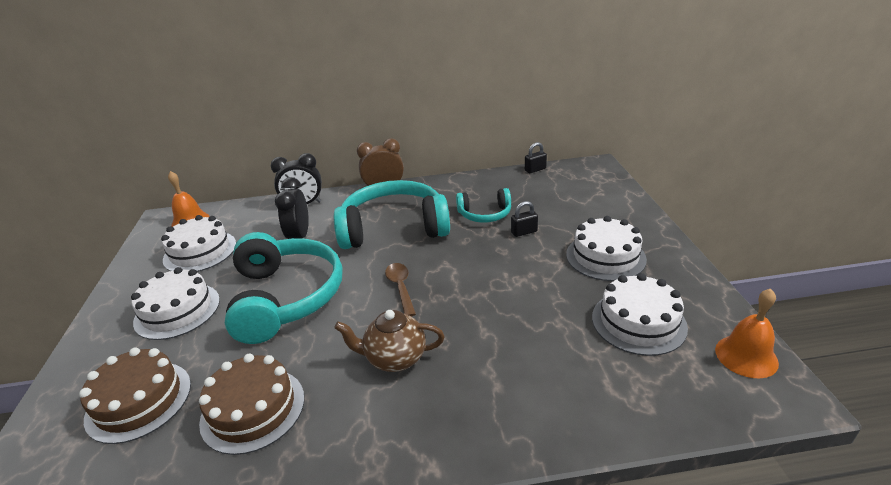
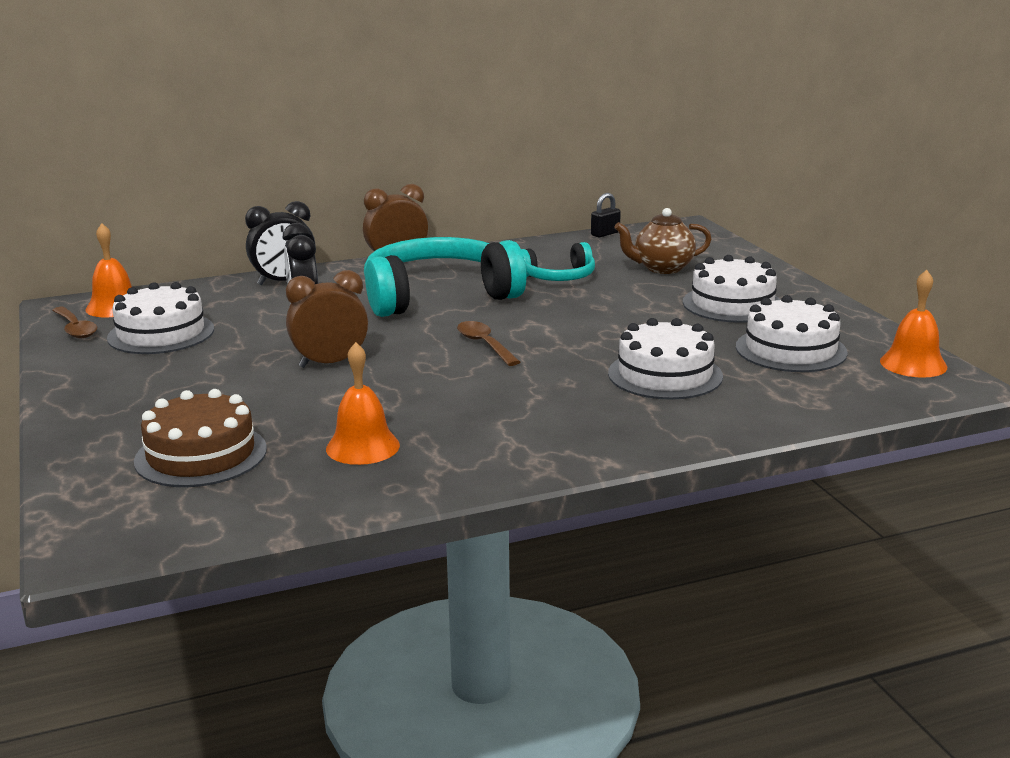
camera: 15 degrees left, 10 degrees down
(154, 242) = (75, 329): none -> brown spoon
(177, 310) = (180, 385): white cake -> white cake (665, 375)
(253, 409) = (362, 447): brown cake -> orange bell
(285, 297) = (330, 363): turquoise headphones -> brown clock
(394, 359) = (515, 397): brown teapot -> brown teapot (662, 268)
(524, 232) = (620, 290): black padlock -> none

